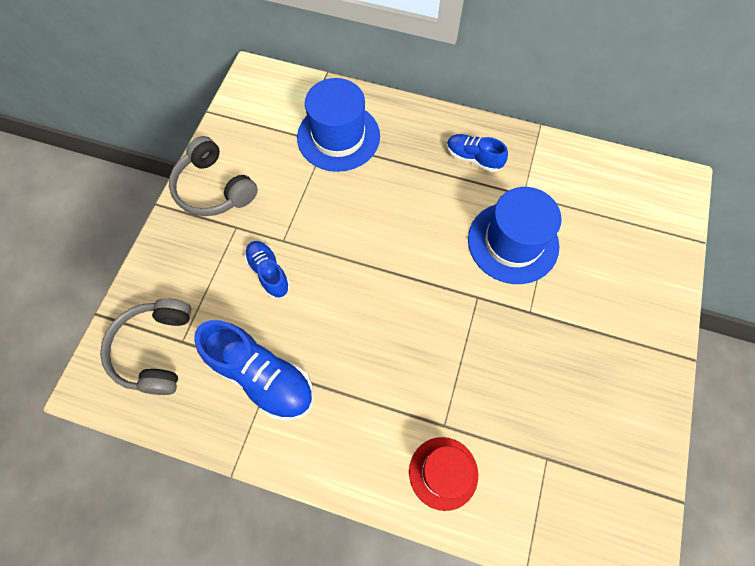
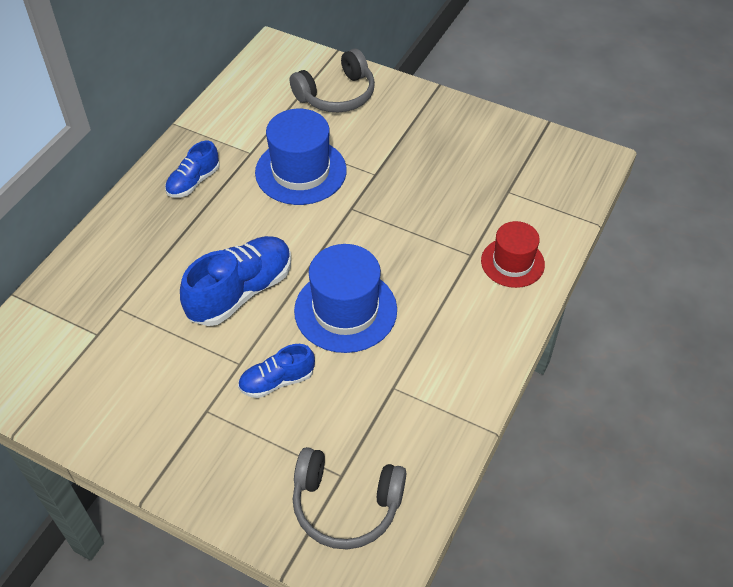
camera: 80 degrees left, 15 degrees down
(214, 188) = (142, 431): grey headphones -> grey headphones (337, 95)
(262, 376) = (398, 397): blue shoe -> blue shoe (241, 292)
(338, 137) = (116, 294): blue hat -> blue hat (345, 310)

